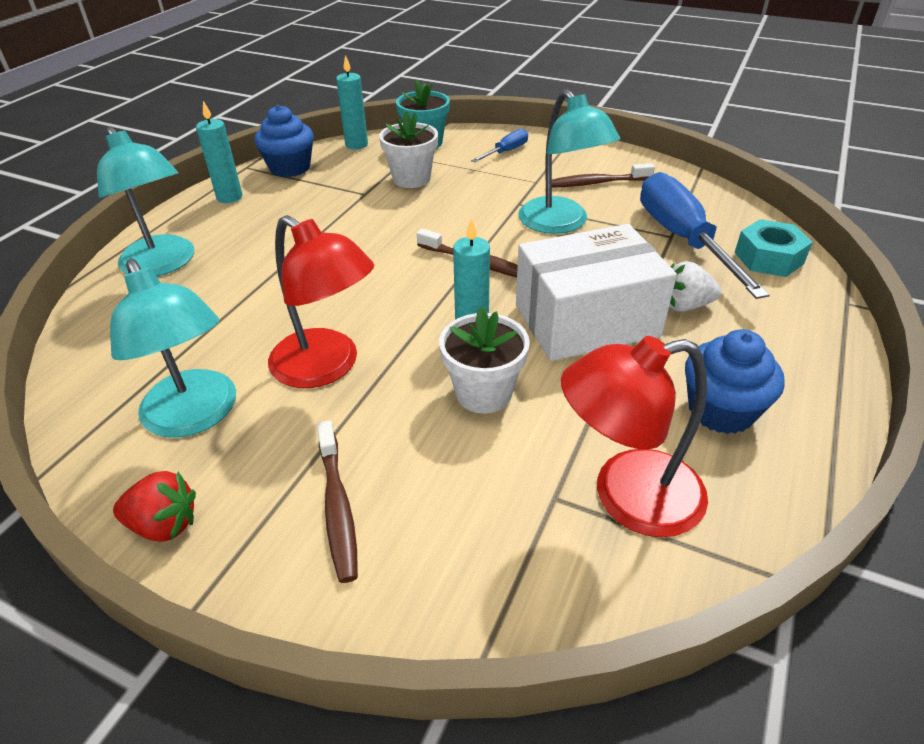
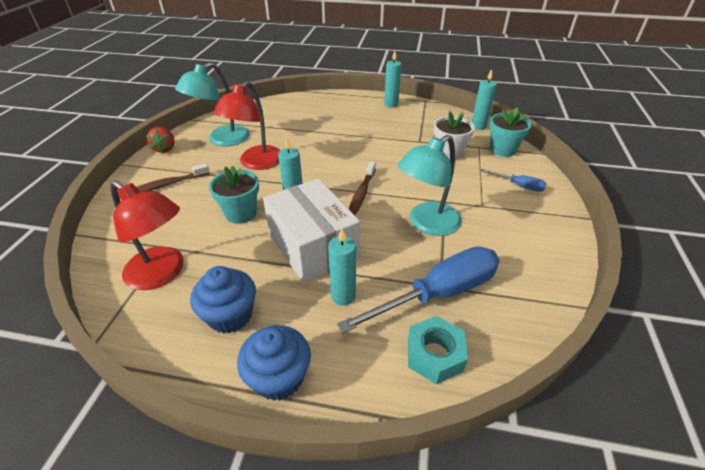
camera: 75 degrees right, 0 degrees up
(163, 264) = (324, 105): turquoise lamp -> none
(290, 168) = (433, 112): blue cupcake -> blue cupcake (279, 377)
(483, 393) = (241, 213): white flower pot -> turquoise flower pot
(596, 183) = (502, 237): brown toothbrush -> none
(627, 497) = (162, 274): red lamp -> red lamp turned 150 degrees clockwise
(685, 306) = (343, 296): white strawberry -> turquoise candle

